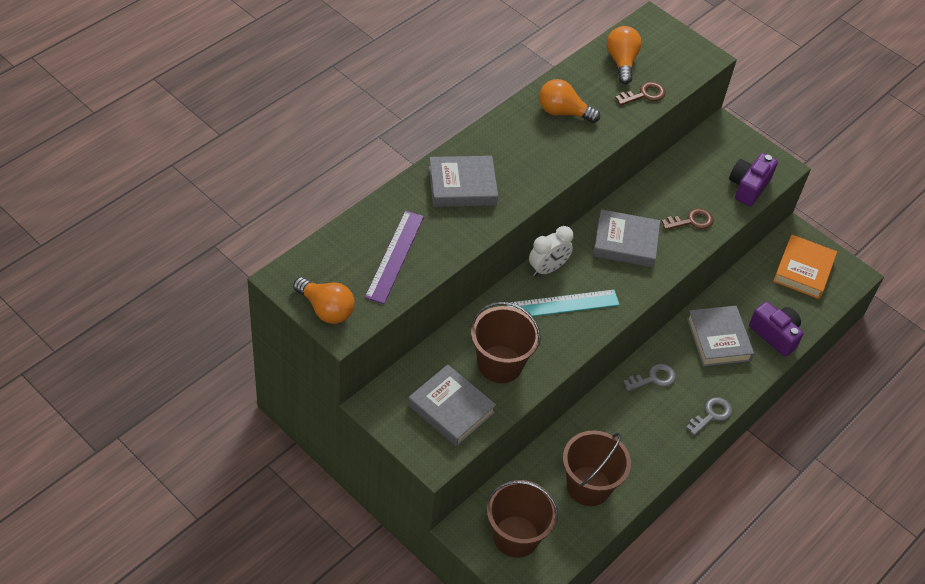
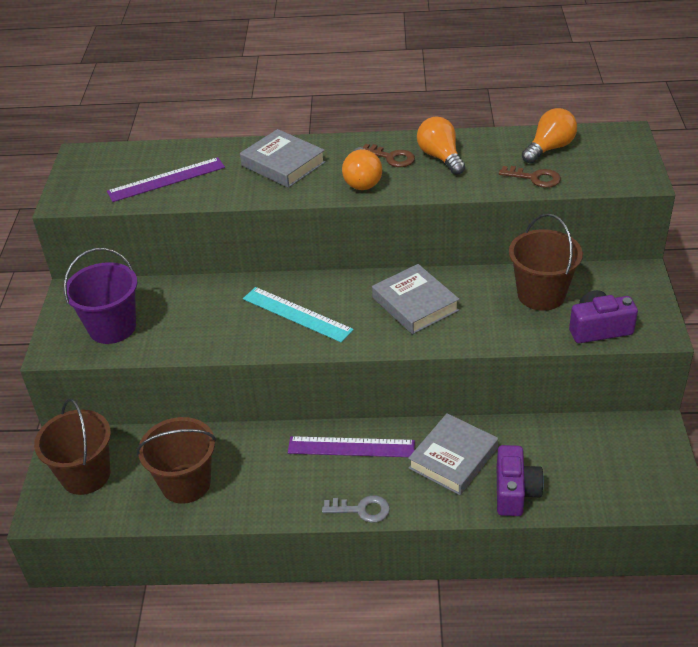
camera: 55 degrees right, 10 degrees down
(326, 309) = (74, 184): orange light bulb -> orange light bulb (362, 180)
(451, 409) = (112, 327): grey book -> purple bucket
(500, 364) = (189, 322): brown bucket -> brown bucket (541, 294)
(547, 269) = (322, 284): white clock -> none
(653, 378) = (351, 447): grey key -> purple ruler
(691, 221) = (500, 323): brown key -> brown key (391, 157)
(803, 270) = (622, 461): orange book -> none

